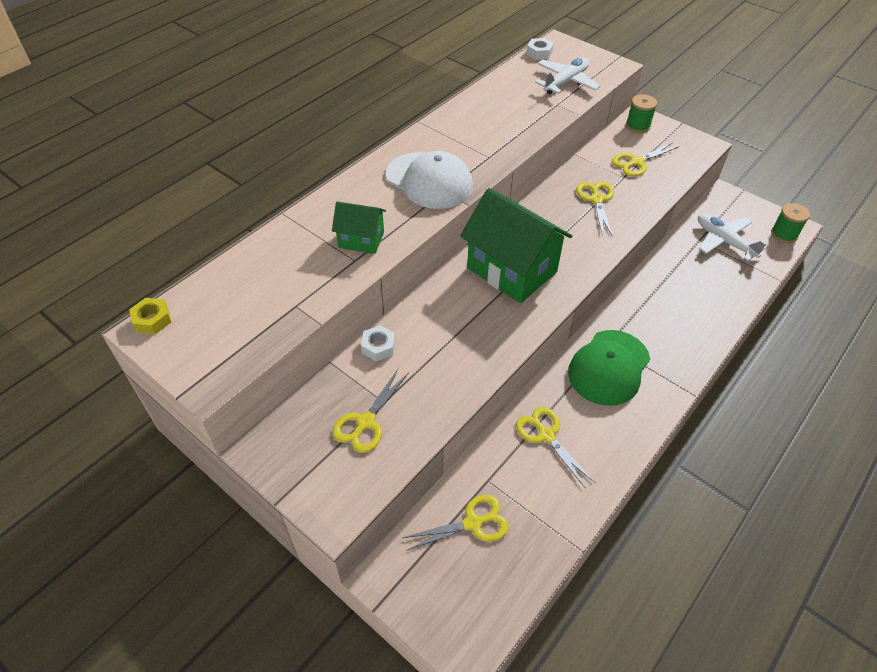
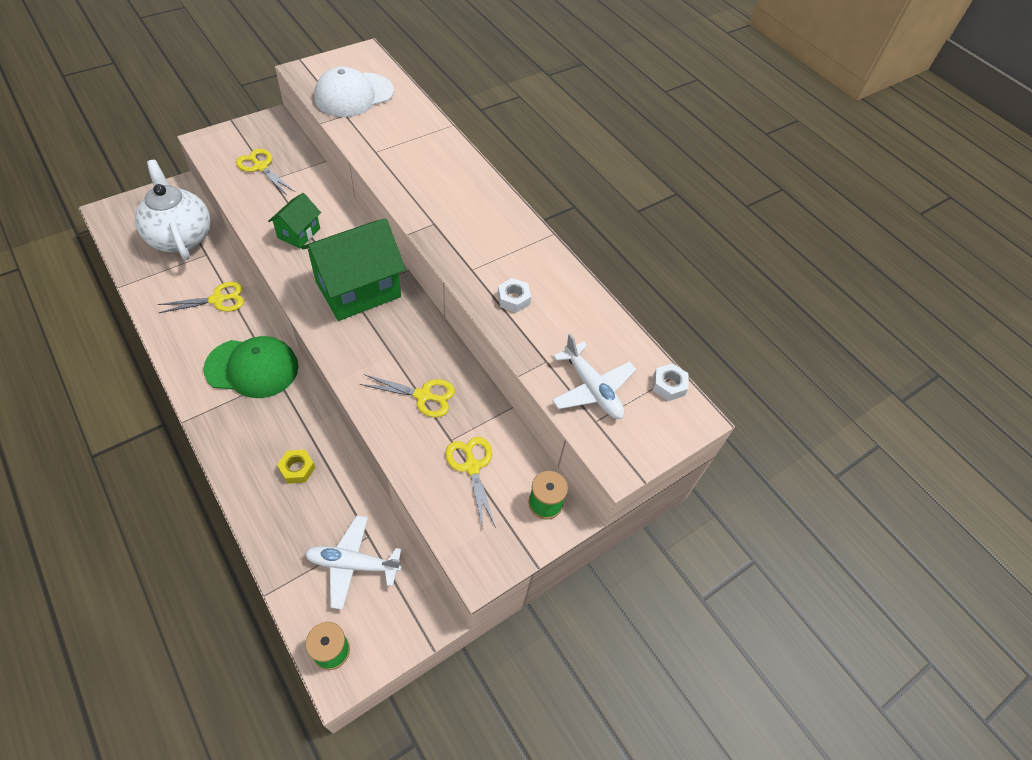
camera: 100 degrees right, 5 degrees up
(152, 320) = (372, 56): yellow nut -> yellow nut (297, 469)
(361, 240) = (396, 159): green house -> green house (299, 233)
(378, 347) = (323, 187): white nut -> white nut (513, 299)
(429, 181) = (453, 217): white cap -> white cap (353, 95)
(473, 523) = (181, 237): yellow scissors -> white teapot
(609, 367) = (252, 368): green cap -> green cap turned 135 degrees clockwise
(724, 241) = (353, 564): white plane -> white plane turned 150 degrees counterclockwise

